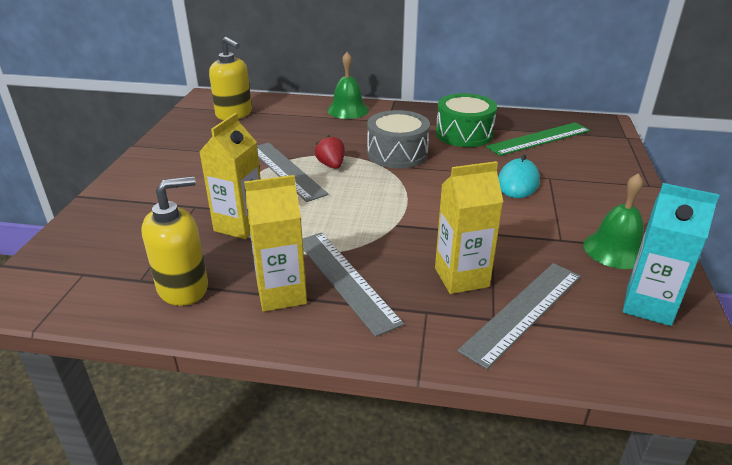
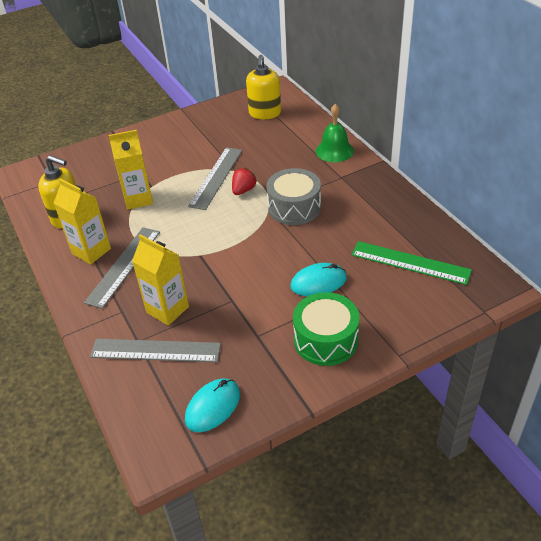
camera: 55 degrees right, 10 degrees up
(464, 134) = (367, 221): green drum -> green drum (325, 340)
(615, 250) = (270, 368): green bell -> none
(648, 306) = (213, 407): turquoise carton -> turquoise mouse

